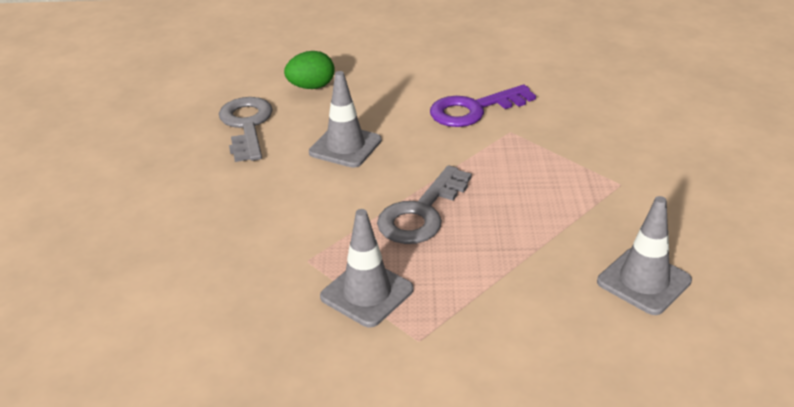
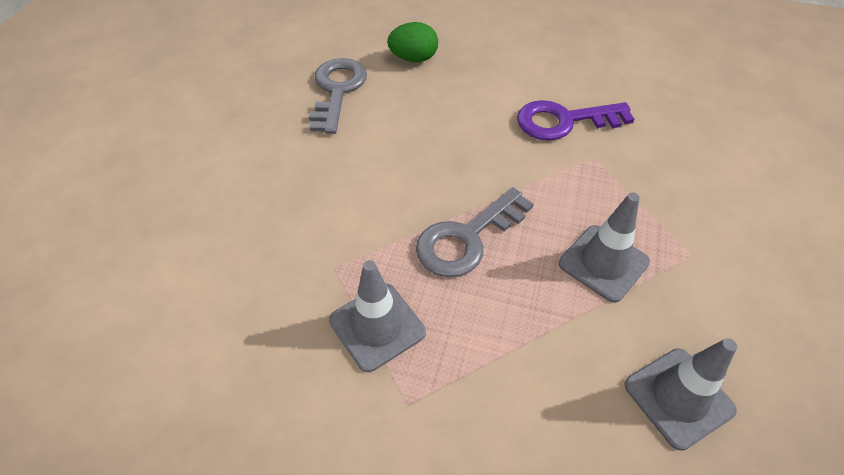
camera: 15 degrees right, 15 degrees up
(345, 146) = (420, 137): grey traffic cone -> grey traffic cone (603, 263)

